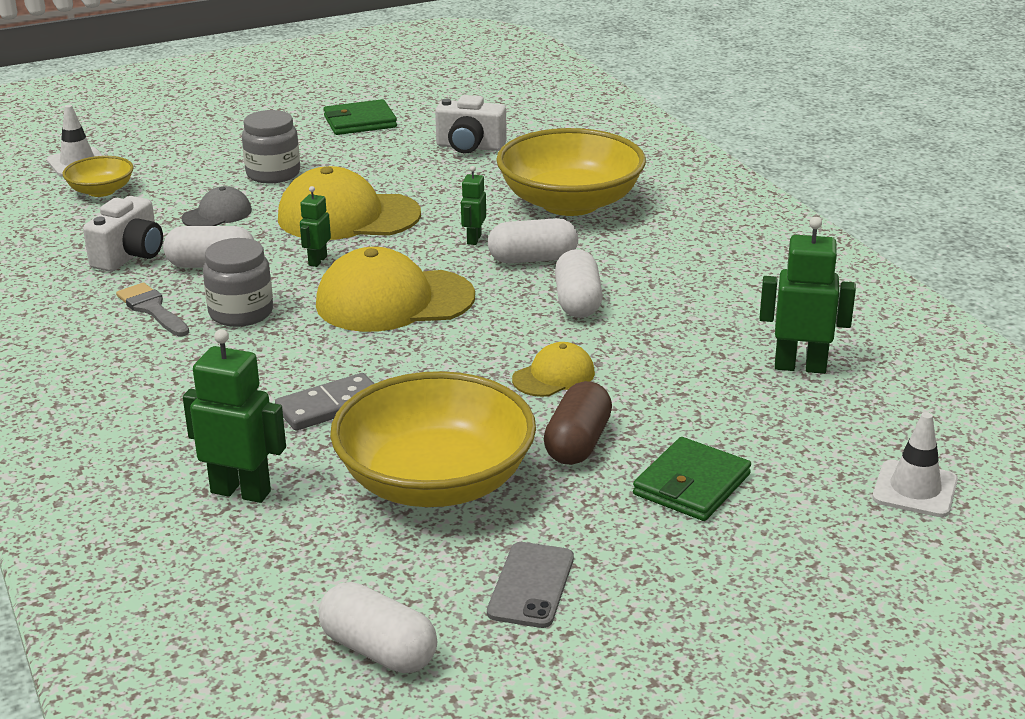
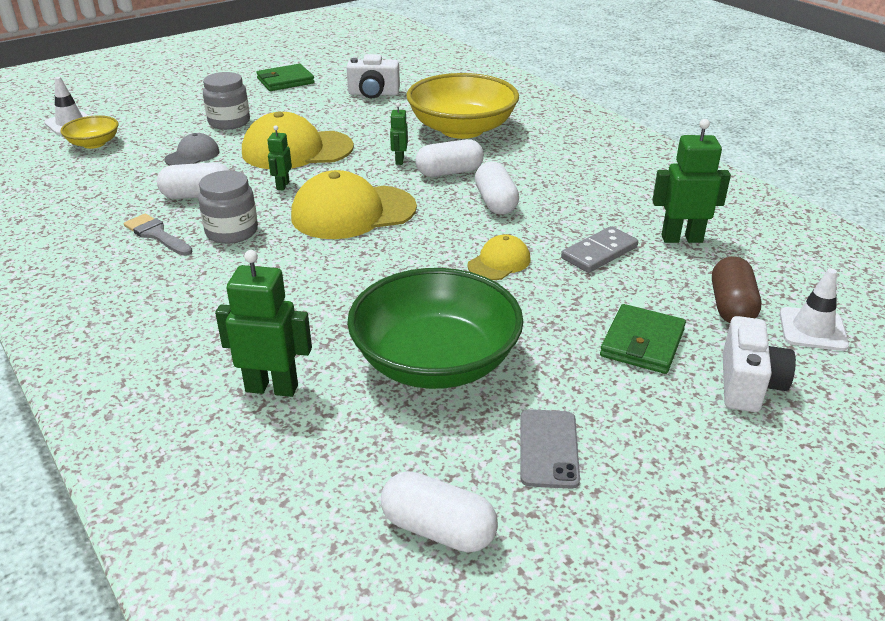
camera: 10 degrees left, 5 degrees up
(130, 256) = (128, 193): white camera -> white camera (748, 385)
(330, 406) = (327, 304): grey domino -> grey domino (599, 253)
(435, 481) = (435, 361): yellow bowl -> green bowl
(578, 443) = (539, 316): brown capsule -> brown capsule (731, 306)

